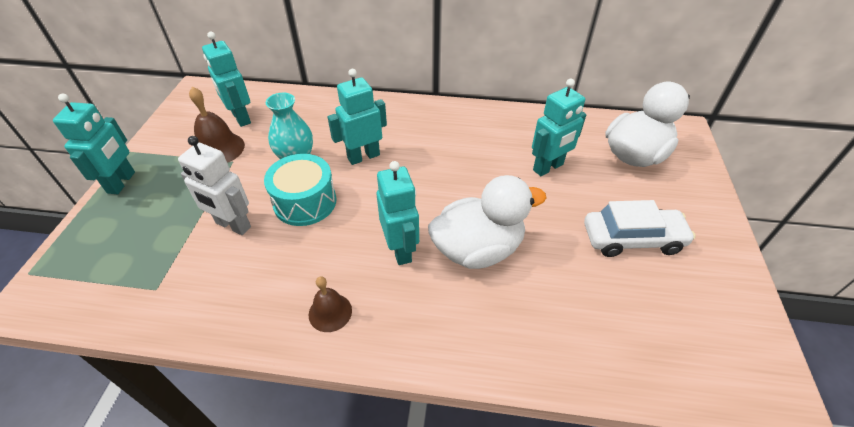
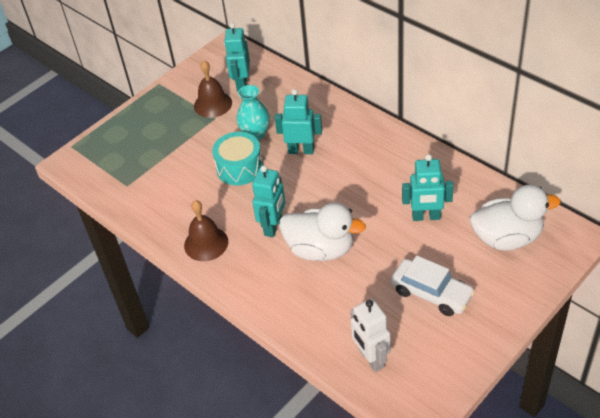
camera: 40 degrees right, 0 degrees up
(122, 182) = (143, 106): turquoise robot -> none
(233, 225) = (188, 165): white robot -> white robot (371, 358)
(330, 312) = (206, 243): brown bell -> brown bell, size x1.54

